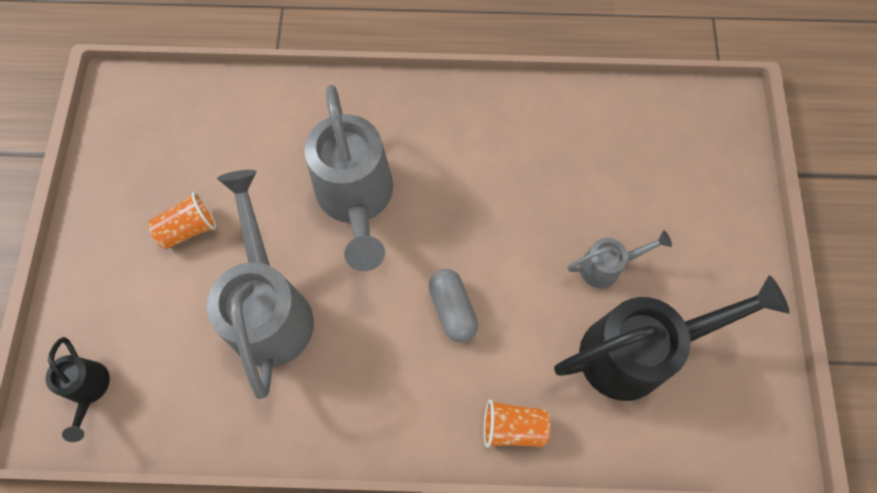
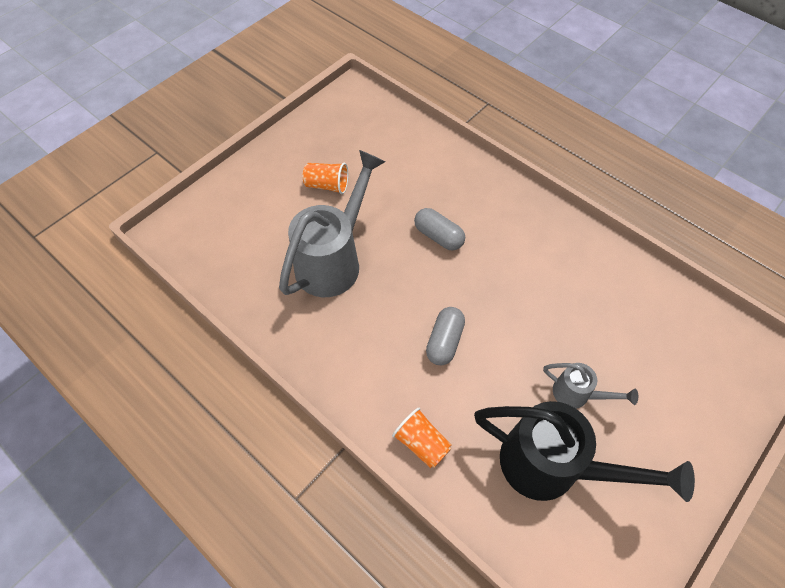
camera: 40 degrees right, 10 degrees down
(89, 390) = (202, 231): black watering can -> none
(356, 201) = (438, 236): grey watering can -> grey capsule

